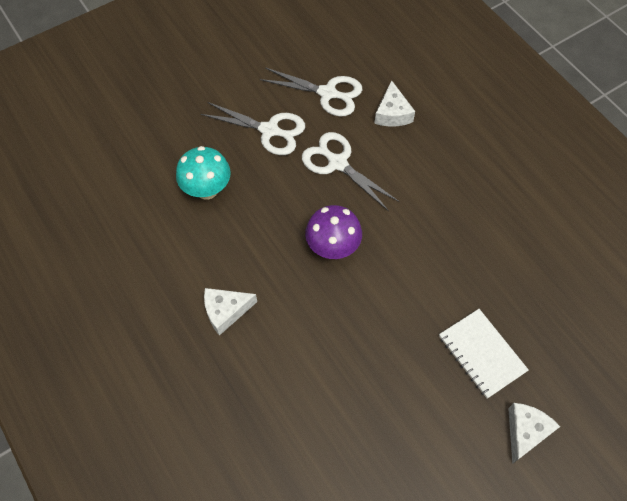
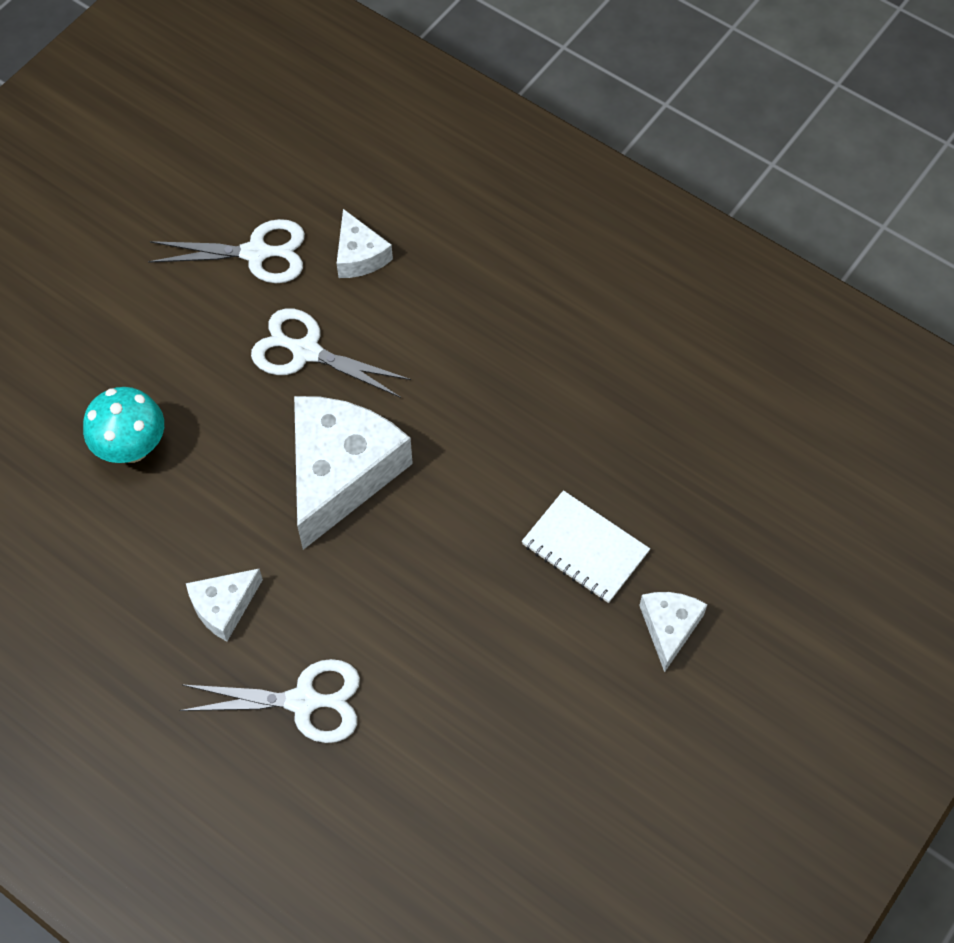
camera: 20 degrees left, 0 degrees up
(270, 130) = (191, 334): white scissors -> white scissors (304, 701)
(333, 248) = (341, 472): purple mushroom -> white cheese

